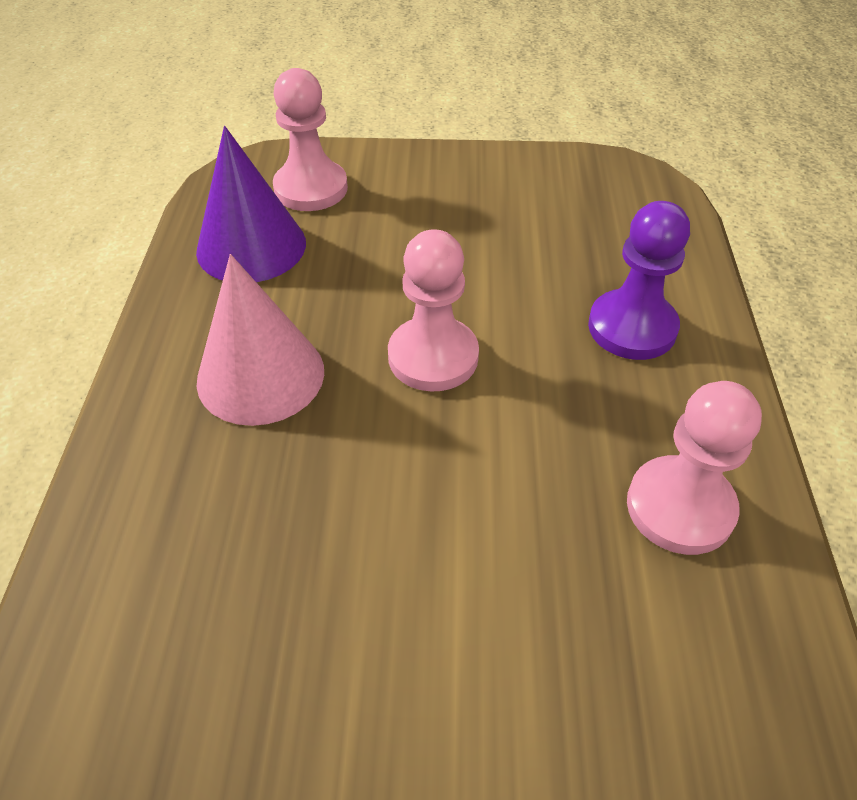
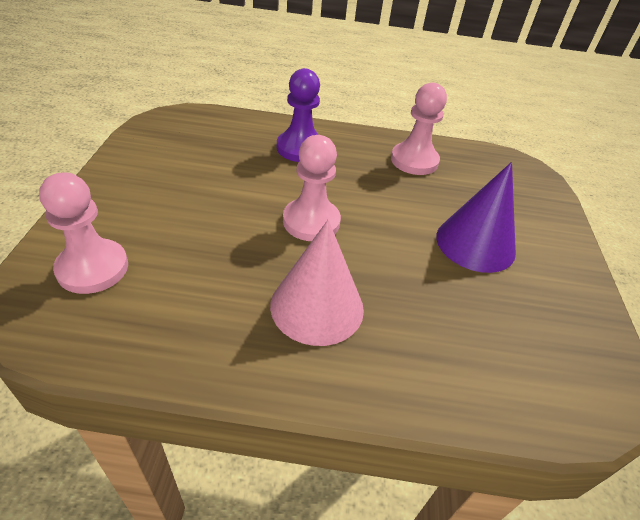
camera: 90 degrees left, 5 degrees down
(251, 246) = (160, 311): purple cone -> purple cone (475, 243)

